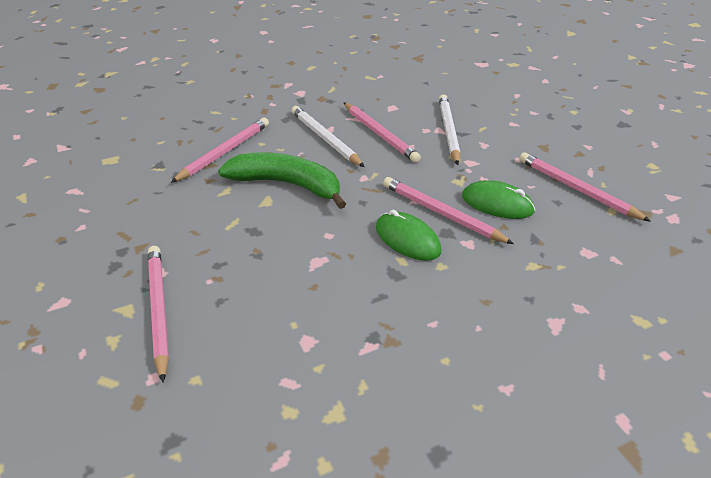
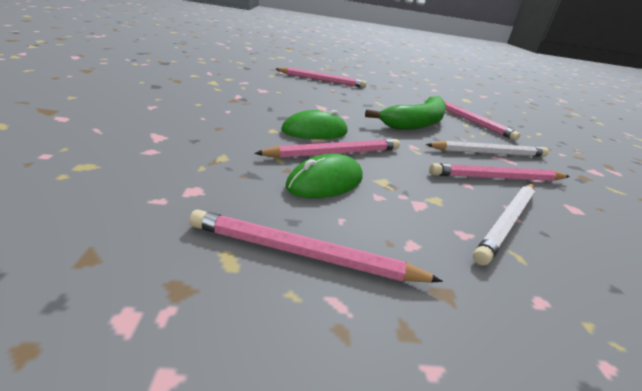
camera: 110 degrees right, 10 degrees down
(448, 131) = (507, 222): white pencil -> white pencil turned 105 degrees clockwise
(576, 189) = (304, 254): pink pencil -> pink pencil turned 150 degrees counterclockwise

